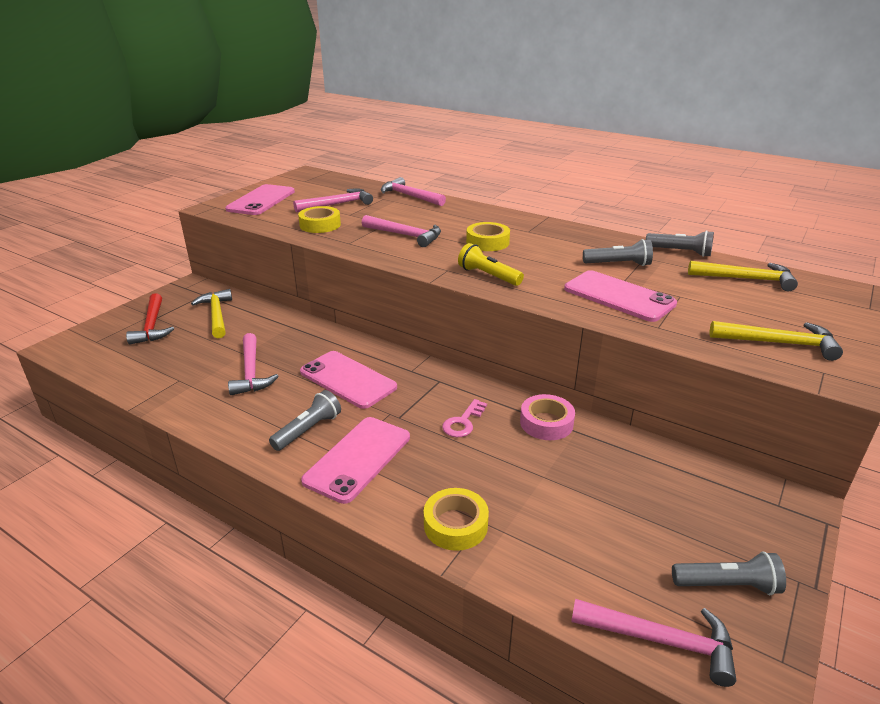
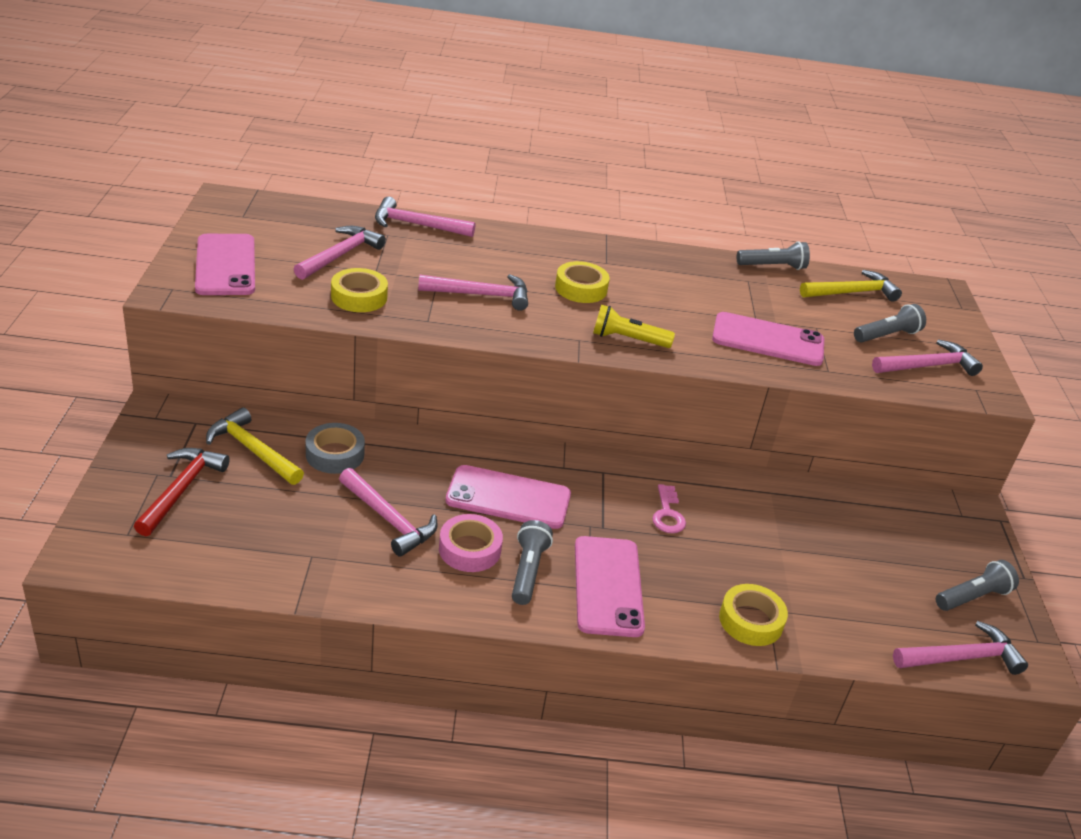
camera: 35 degrees left, 5 degrees up
(152, 326) = (181, 489): red hammer -> red hammer turned 120 degrees counterclockwise
(262, 328) = (335, 454): none -> grey tape
(546, 423) = (740, 491): pink tape -> pink tape (469, 549)
(618, 264) = (733, 295): grey flashlight -> grey flashlight (887, 335)
(779, 343) = (928, 366): yellow hammer -> pink hammer

